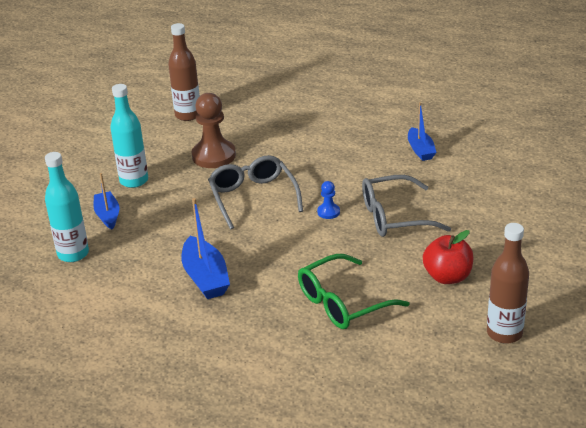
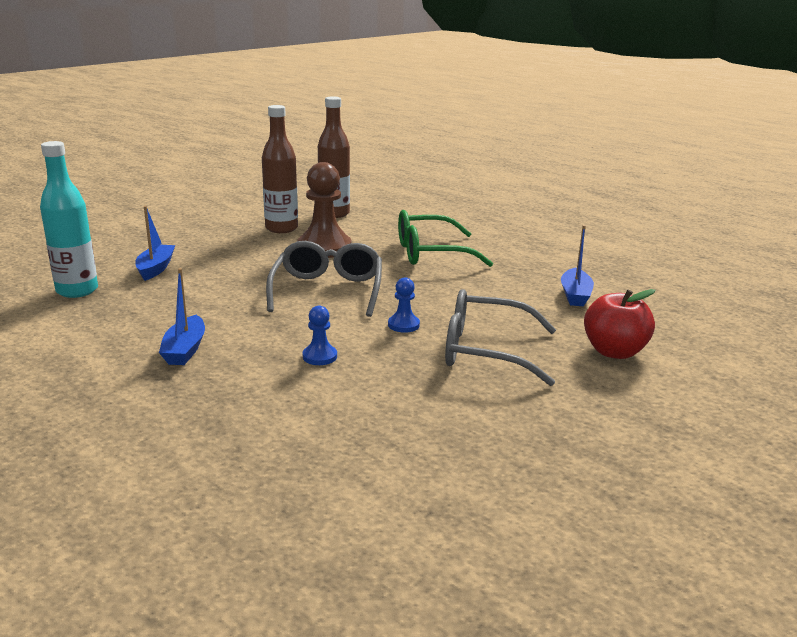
camera: 20 degrees right, 10 degrees down
(134, 181) = (218, 248): turquoise bottle -> none
(205, 278) = (185, 350): blue boat -> blue boat, size x0.66
(296, 254) = (319, 356): none -> blue pawn
(342, 303) = (325, 428): green glasses -> green glasses (430, 253)
(447, 277) = (507, 440): red apple -> red apple (614, 352)
(504, 333) = (545, 552): brown bottle -> brown bottle (281, 228)

